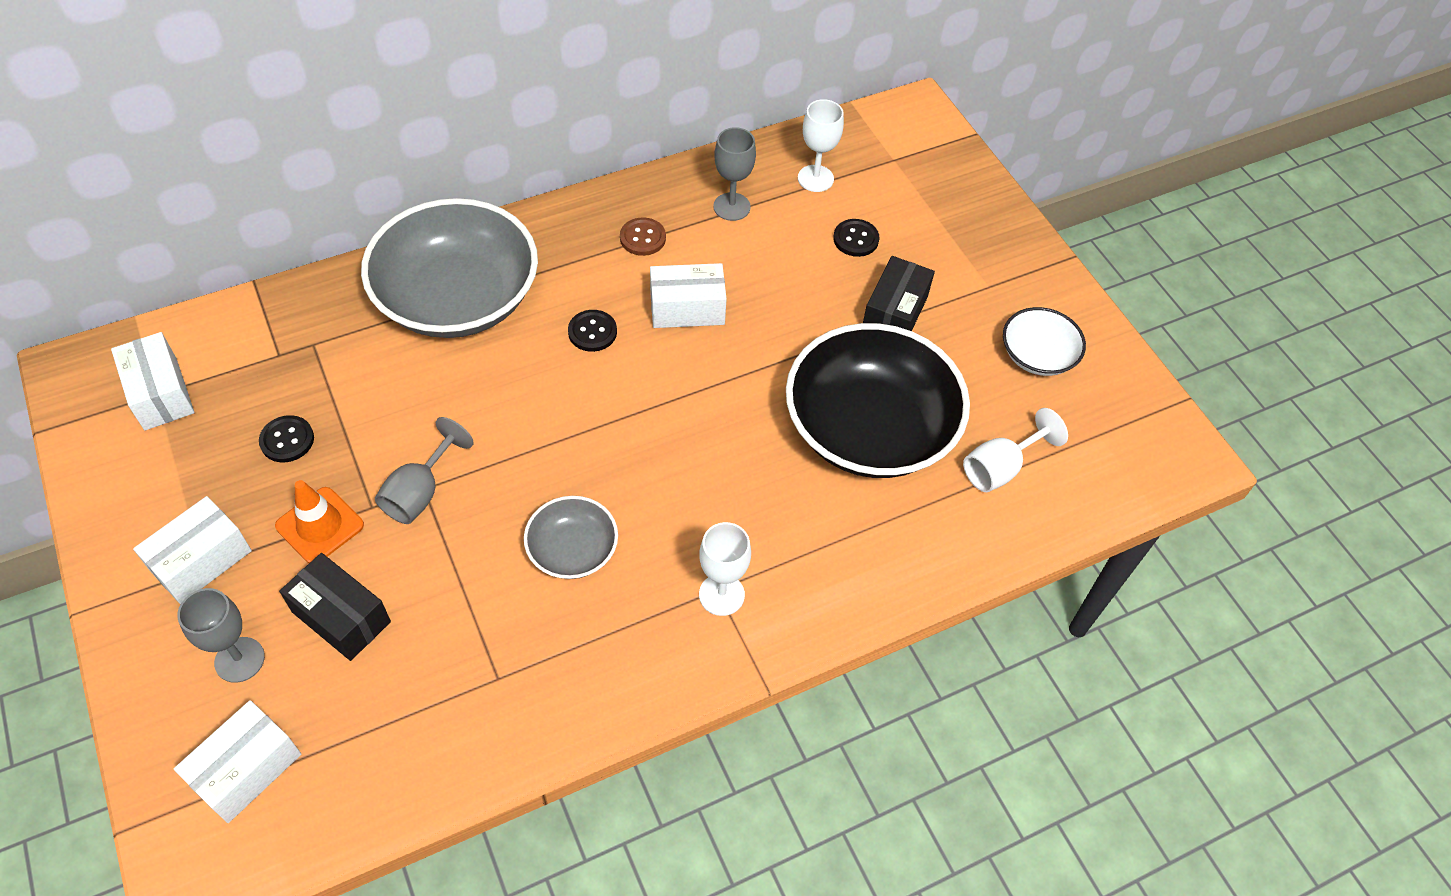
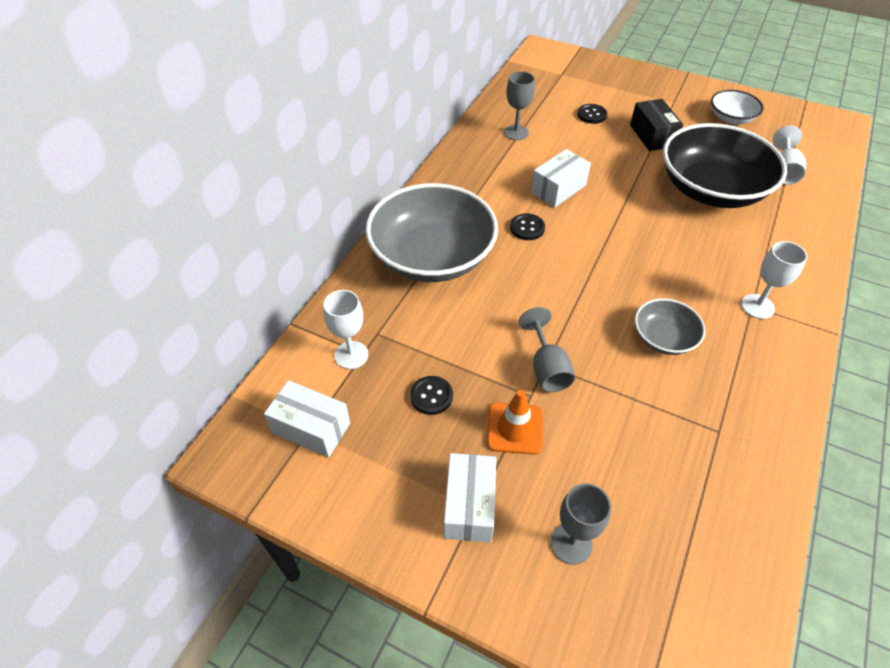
camera: 35 degrees left, 5 degrees down
(247, 770) = (663, 605): white box -> none
(341, 617) = (595, 468): black box -> none
(642, 238) = (492, 170): brown button -> none
(815, 178) = (538, 100): white goblet -> white goblet (351, 355)

